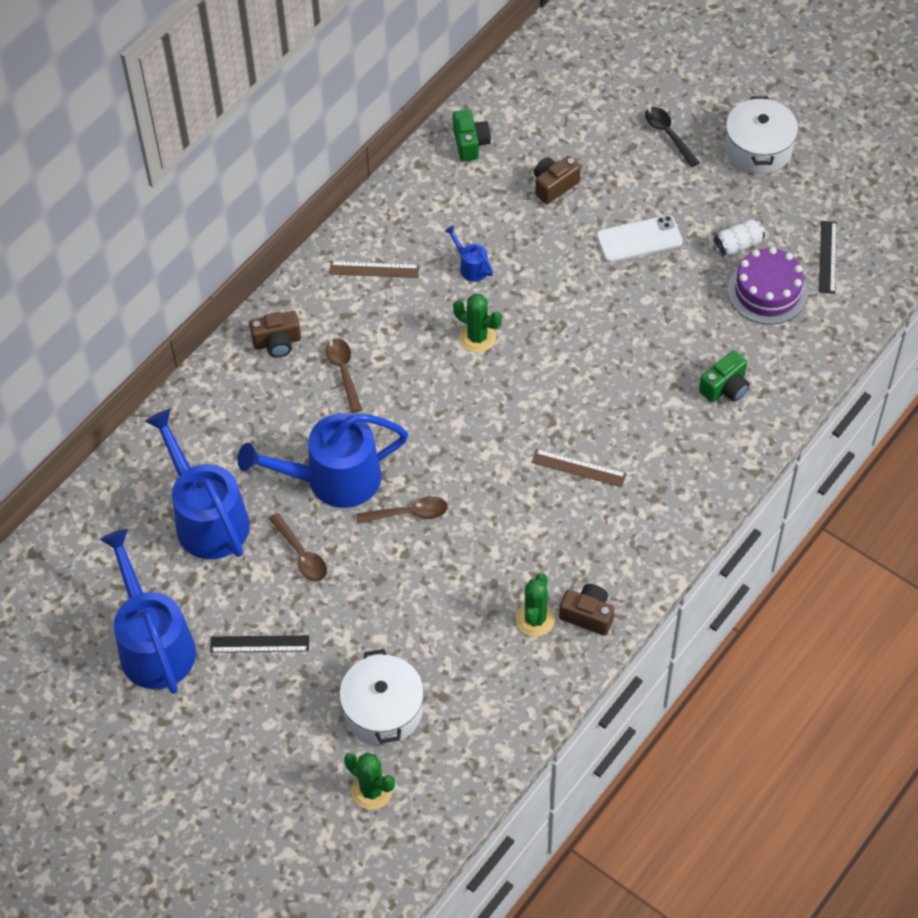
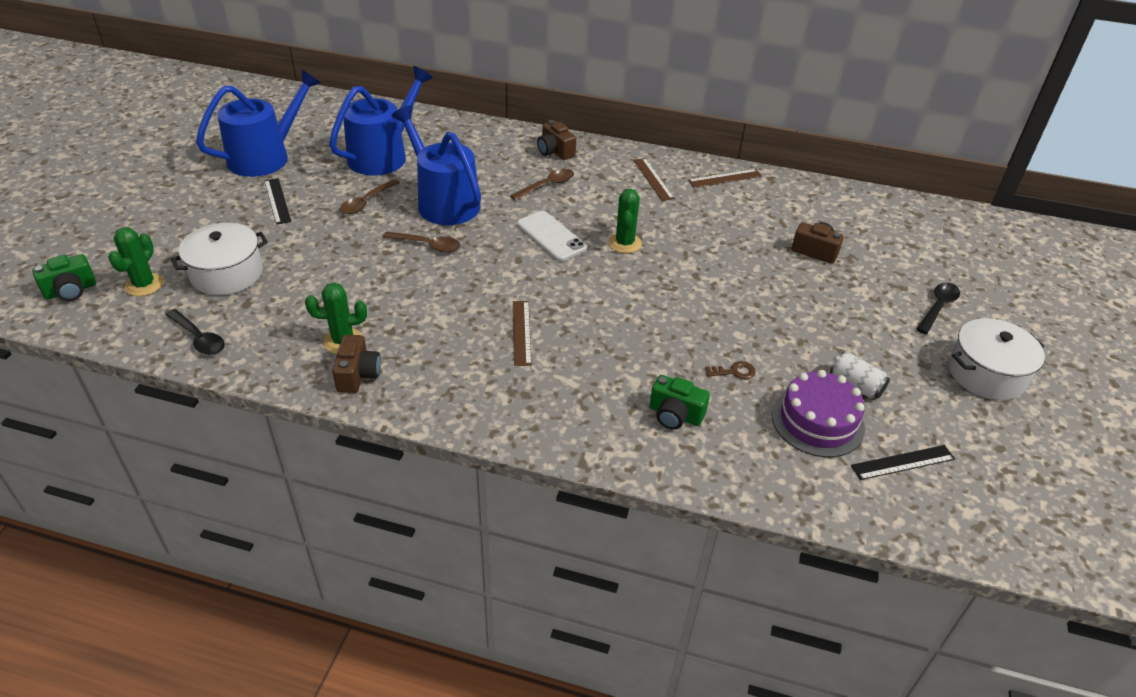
camera: 65 degrees right, 15 degrees down
(401, 205) = (725, 178): none -> brown ruler
(408, 513) = (427, 245): brown spoon -> brown spoon turned 45 degrees counterclockwise
(470, 143) = (815, 198): green camera -> green camera (71, 290)
(471, 267) = (693, 225): blue watering can -> none
(482, 745) = (199, 338): none -> black spoon
(639, 239) = (803, 314): white phone -> white phone (551, 236)
(691, 324) = (734, 372): none -> brown key

